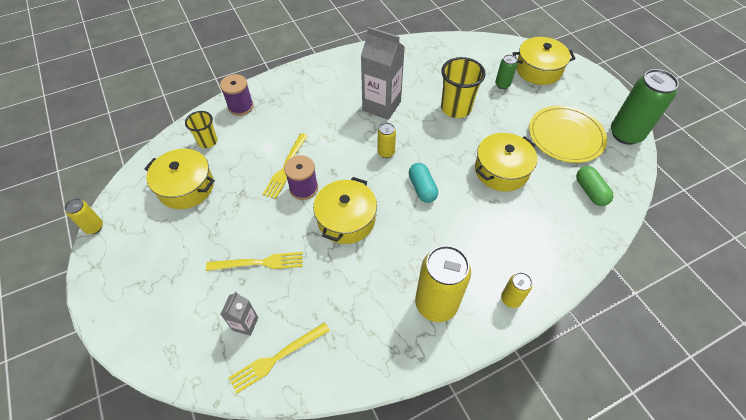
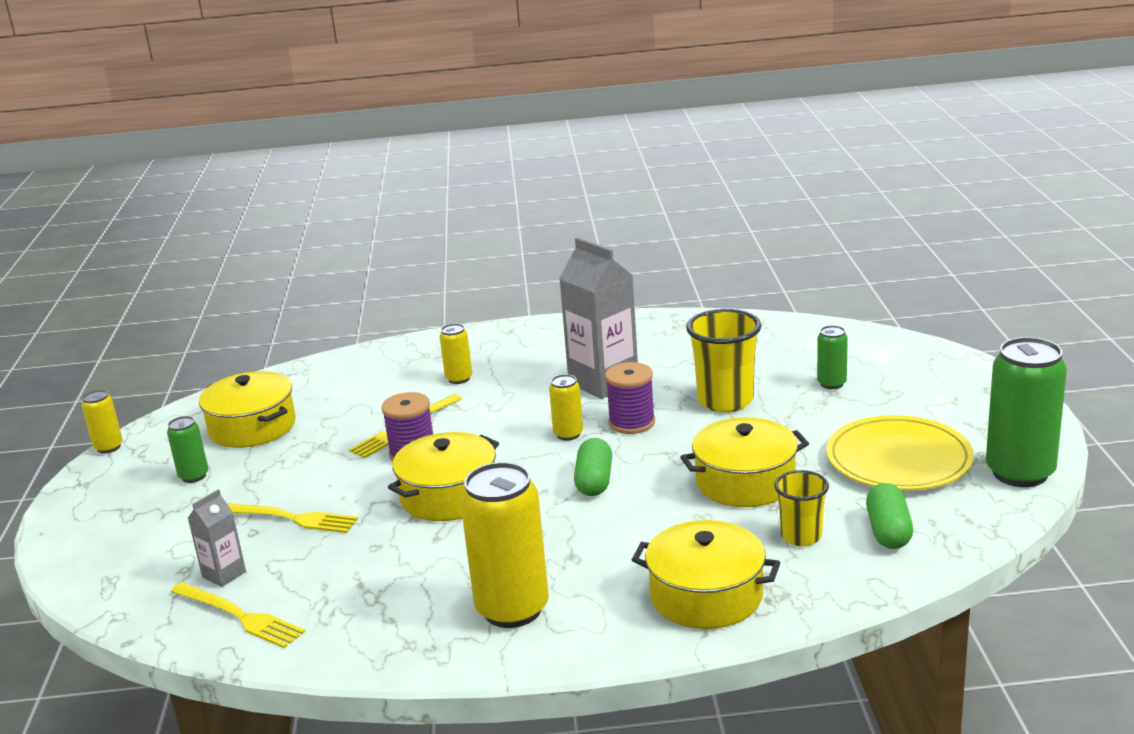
camera: 25 degrees right, 30 degrees down
(172, 241) = (194, 476): none -> green can
(207, 141) = (316, 386): yellow cup -> yellow cup (801, 536)
(240, 106) = (390, 357): purple spool -> purple spool (631, 423)
(277, 358) = (239, 616): yellow fork -> yellow fork turned 135 degrees counterclockwise
(422, 188) = (594, 481): turquoise capsule -> green capsule
(511, 299) = (638, 628): yellow can -> yellow can (459, 379)
(538, 70) = (914, 374): yellow pot -> yellow pot (706, 596)

